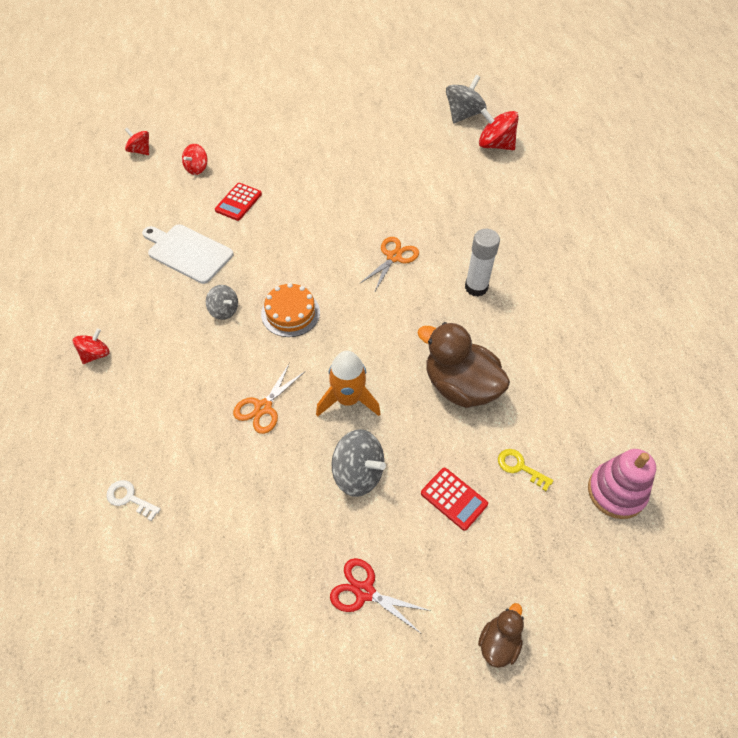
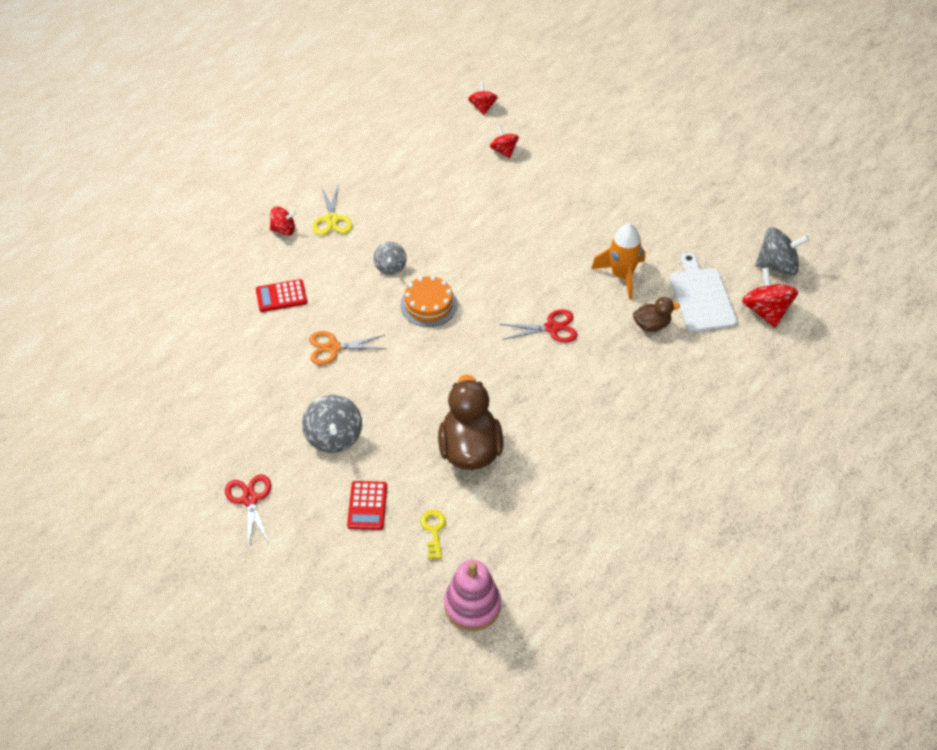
camera: 50 degrees right, 5 degrees down
(128, 314) = (332, 219): none -> yellow scissors
(129, 498) = (200, 330): white key -> none
(188, 252) = (419, 208): white cutting board -> white cutting board (701, 297)
(197, 168) = (504, 151): red spinning top -> red spinning top turned 75 degrees clockwise
(238, 202) = (499, 199): red calculator -> red calculator (281, 296)
(348, 399) = (388, 390): orange rocket -> orange rocket (622, 275)
(394, 257) = (552, 328): orange scissors -> red scissors
(476, 287) = (580, 399): white glue stick -> none
(498, 643) = (281, 599): brown duck -> brown duck (651, 325)

